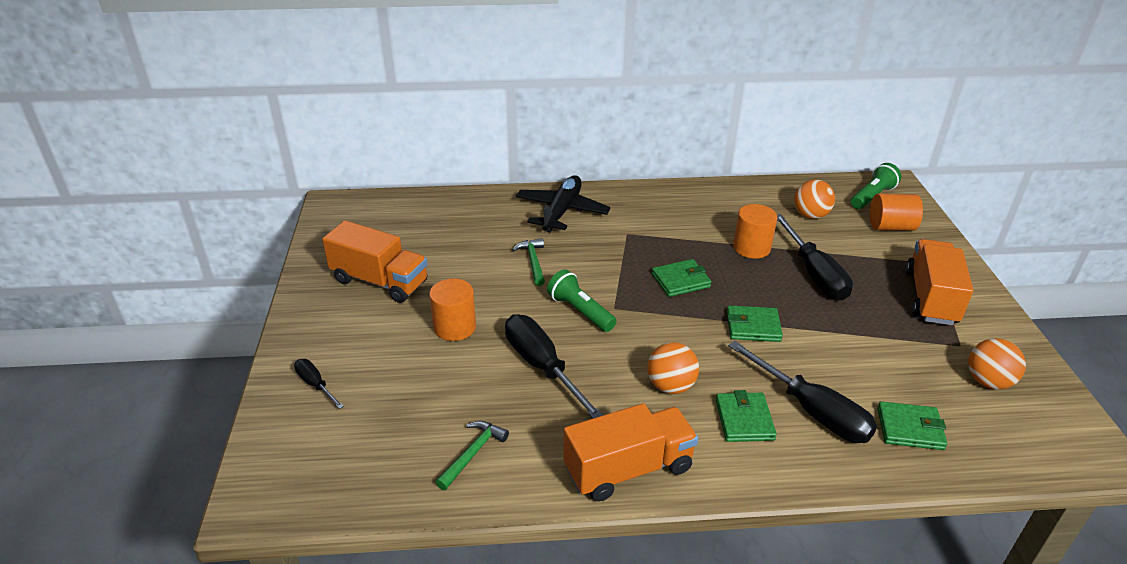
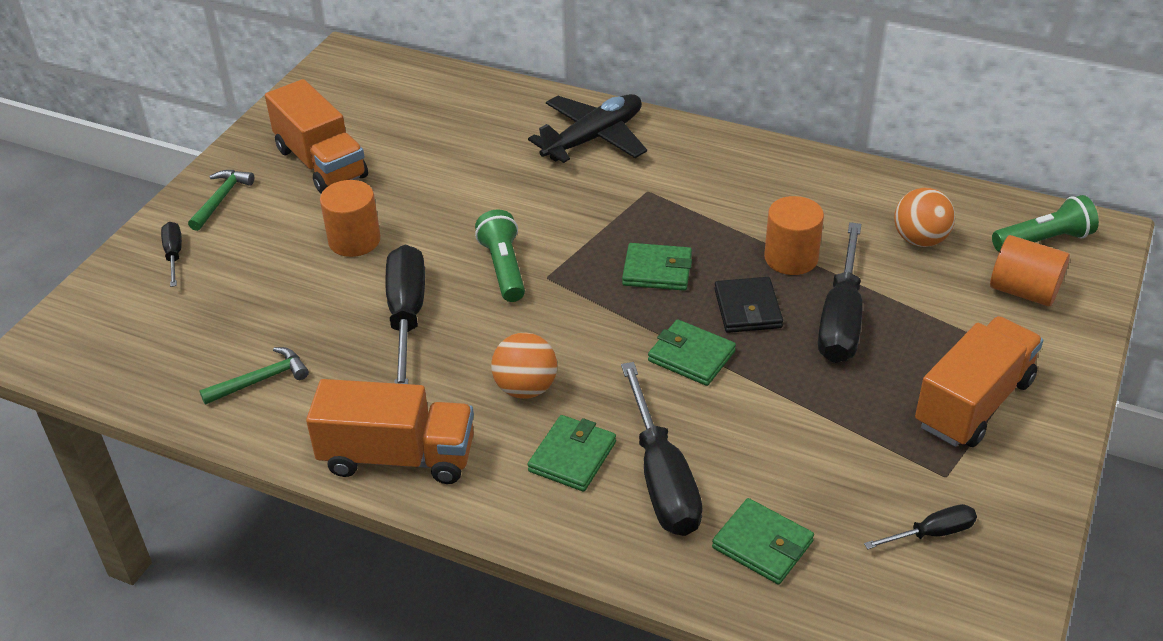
camera: 30 degrees right, 5 degrees up
(533, 262) = (503, 191): green hammer -> green hammer (221, 199)
(757, 286) = (747, 309): none -> black wallet
(988, 382) = (932, 533): orange ball -> black screwdriver

